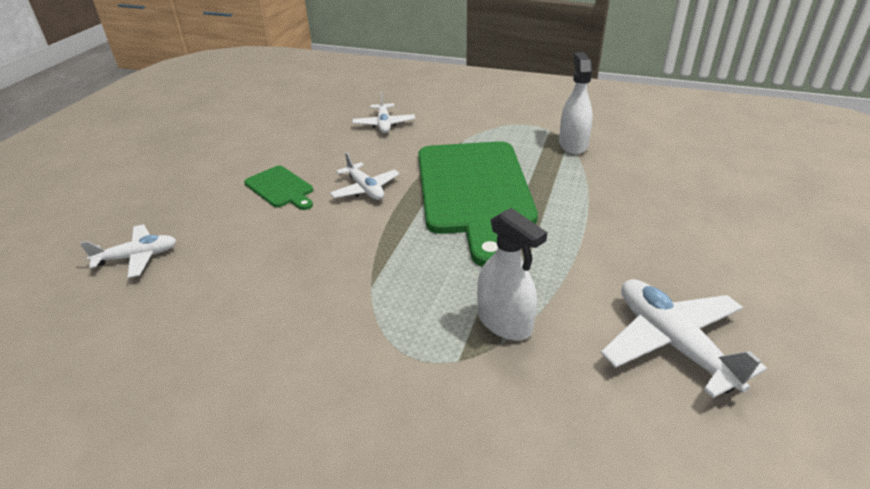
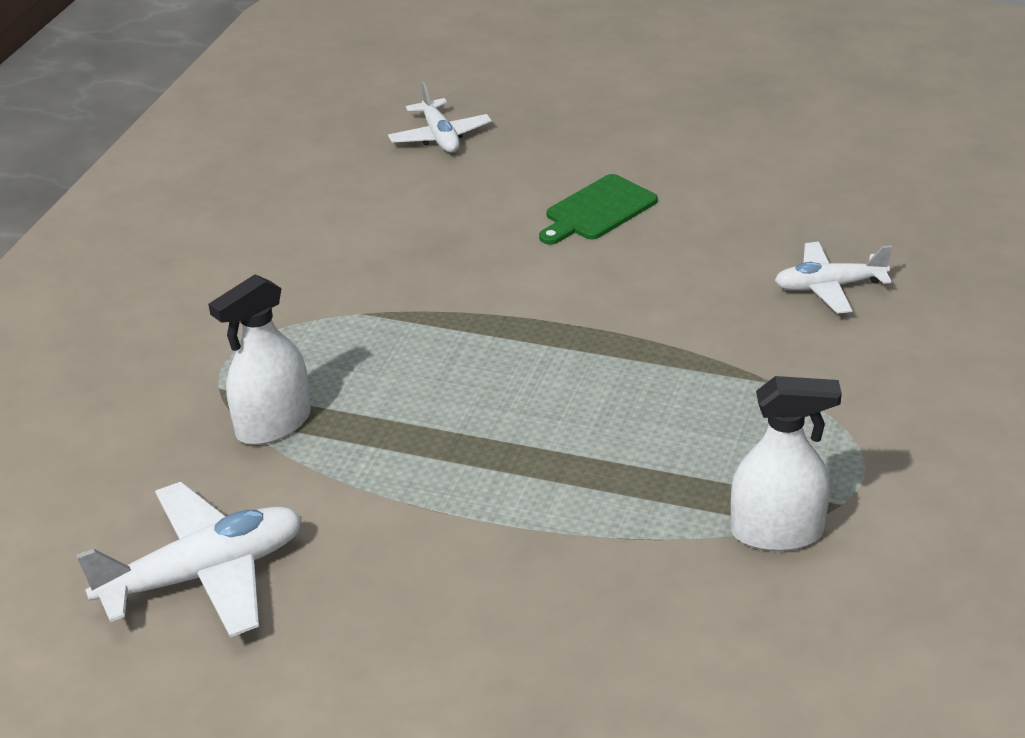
camera: 90 degrees right, 0 degrees up
(365, 189) = (596, 286): white plane -> none
(474, 191) = (591, 398): green cutting board -> none

